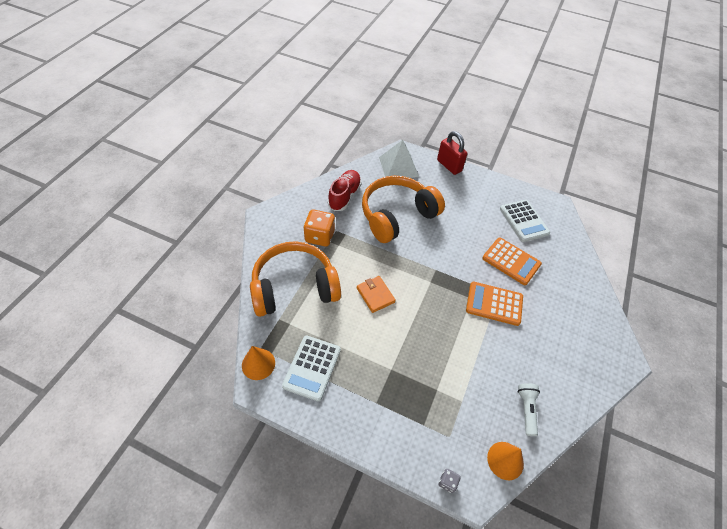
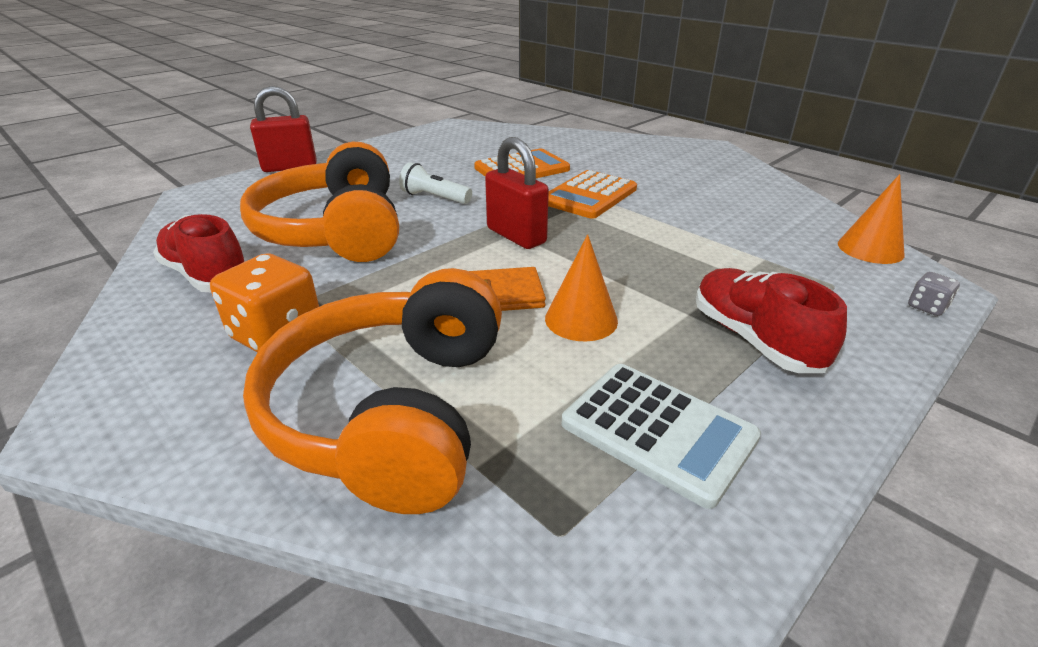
camera: 65 degrees left, 20 degrees down
(258, 364) = (616, 554): orange cone -> orange cone (581, 319)
(382, 398) = (754, 339): none -> red shoe
(398, 167) = (224, 205): white pyramid -> none
(428, 284) = (516, 236): none -> red padlock
(524, 221) = (459, 147): white calculator -> none
(526, 409) = (781, 215): white flashlight -> white flashlight (434, 198)

